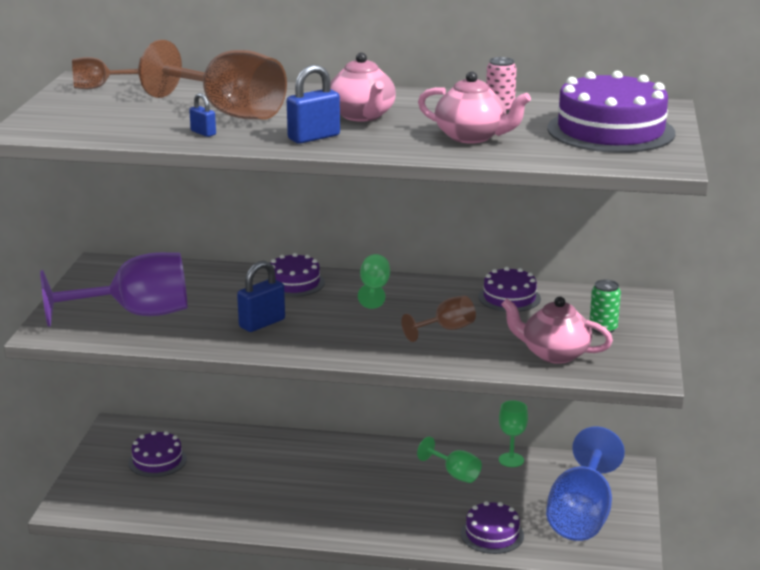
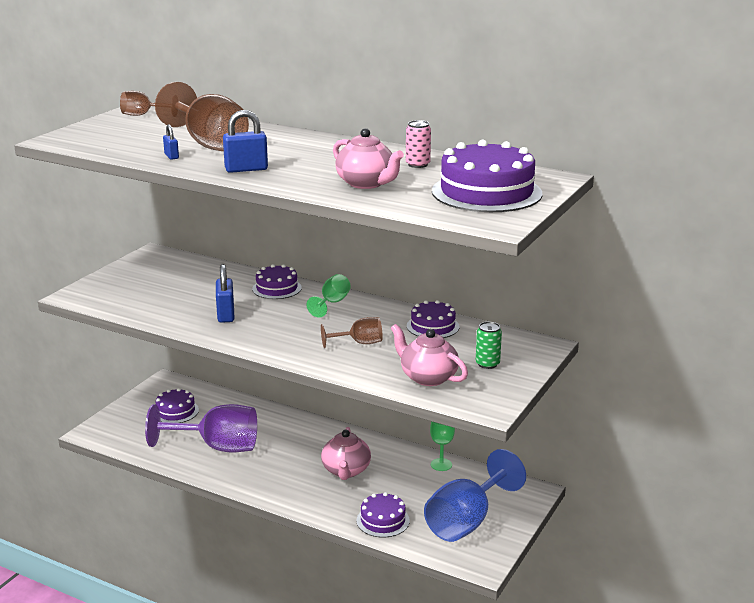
camera: 20 degrees right, 0 degrees up
(135, 314) = (143, 293): purple goblet -> purple goblet (217, 447)
(262, 323) = (226, 315): blue padlock -> blue padlock turned 75 degrees counterclockwise
(362, 116) = (303, 157): pink teapot -> pink teapot (346, 471)
(455, 474) = (388, 466): green goblet -> none

